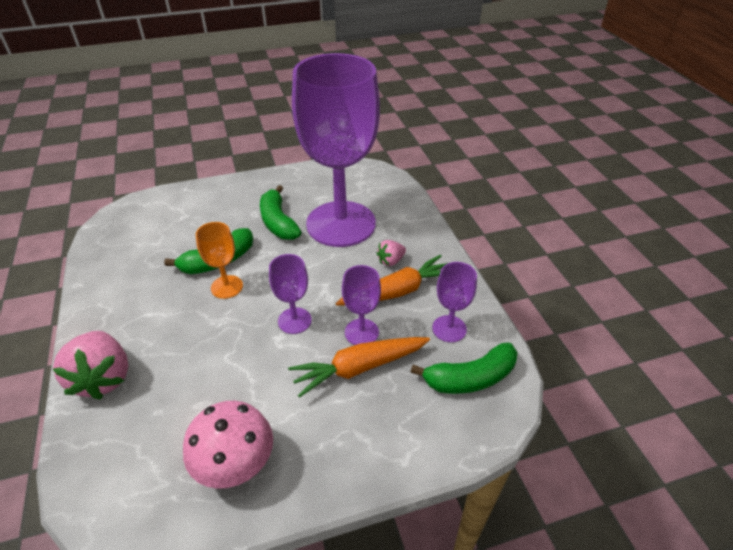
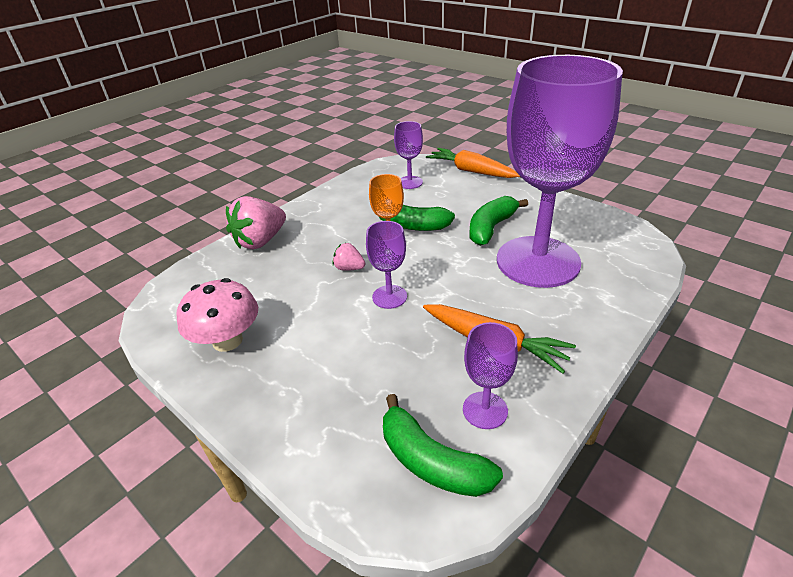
camera: 60 degrees right, 5 degrees down
(359, 368) = (372, 364): orange carrot -> orange carrot (471, 171)
(361, 332) = (416, 344): purple goblet -> purple goblet (409, 182)
(391, 261) = (530, 318): pink strawberry -> pink strawberry (349, 268)

